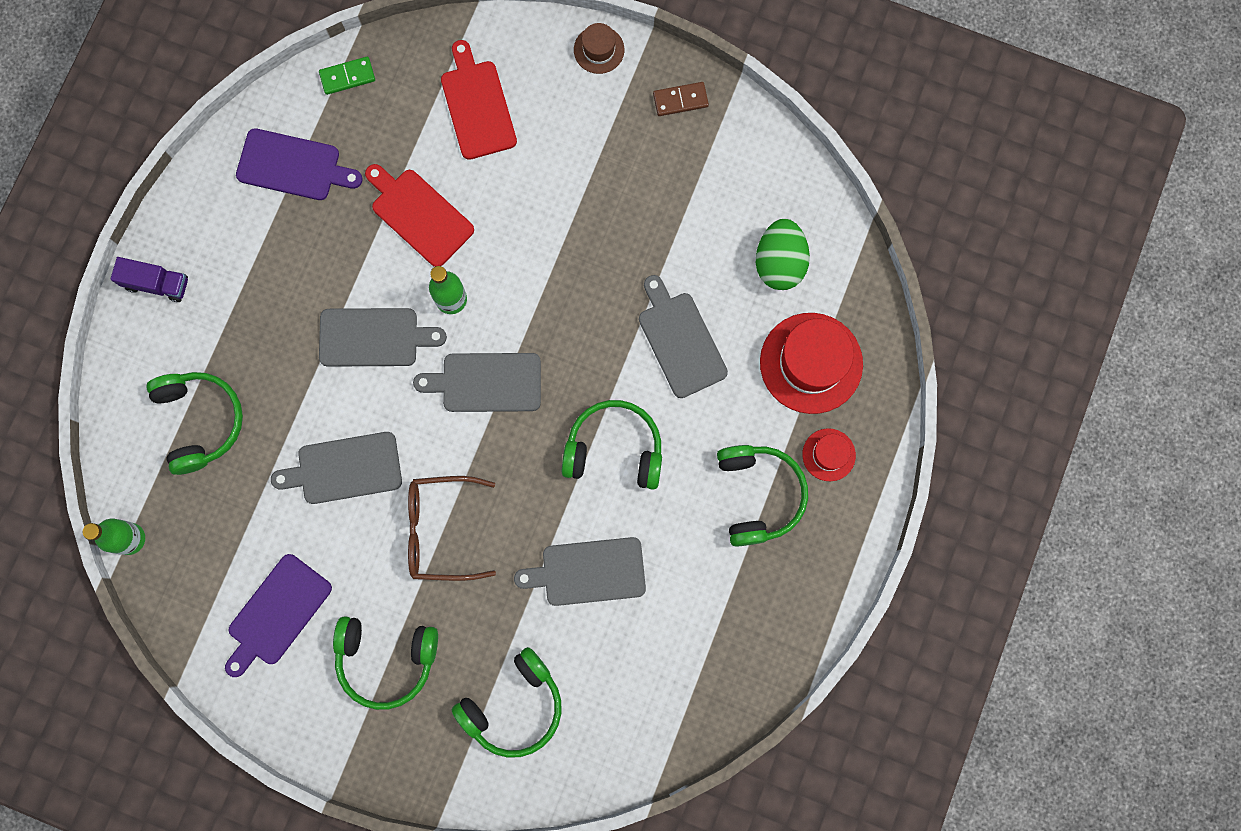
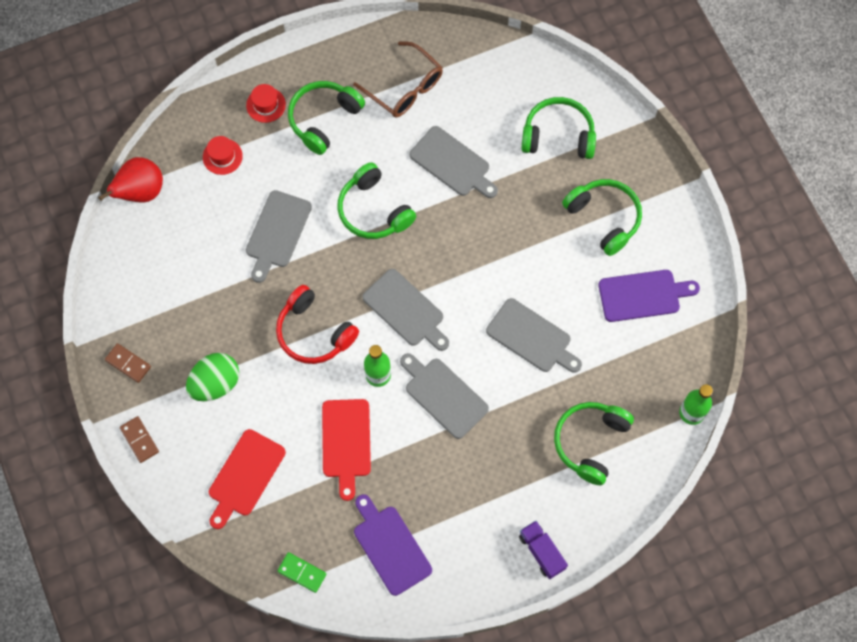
camera: 135 degrees left, 10 degrees down
(440, 530) = (510, 256): brown glasses -> brown glasses (405, 88)
(548, 282) = (314, 332): none -> red headphones
(599, 50) = (139, 440): brown hat -> brown domino
(779, 262) = (179, 222): green egg -> green egg (215, 383)
(811, 363) = (222, 156): red hat -> red hat, size x0.51
(845, 256) = (140, 192): none -> red pear

